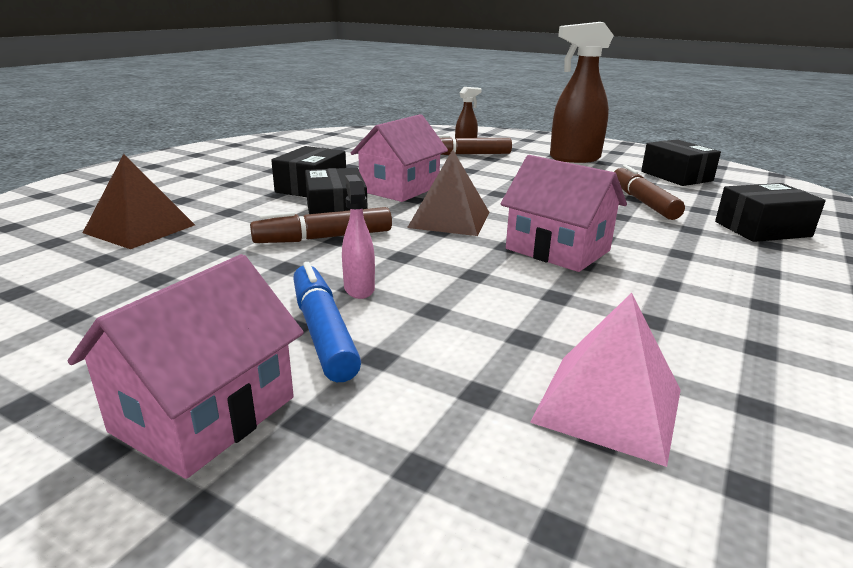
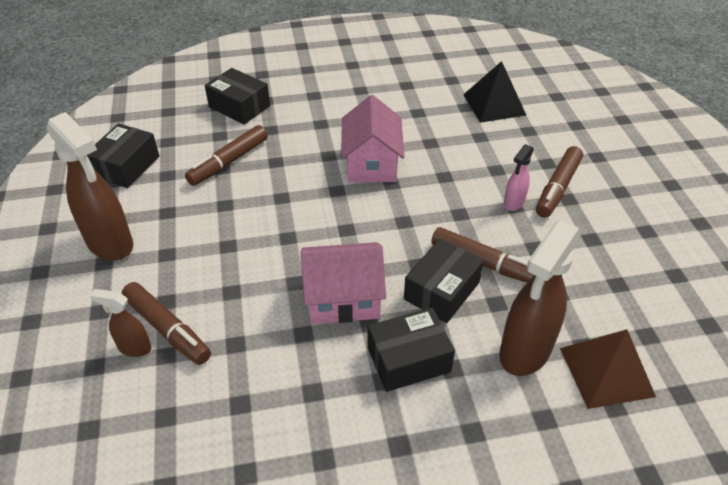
camera: 130 degrees left, 20 degrees up
(204, 414) = (631, 178): pink house -> none
(226, 214) = (524, 352): none -> brown spray bottle
(323, 331) = (557, 188): blue marker -> brown marker
(449, 219) = (378, 229): brown pyramid -> none
(608, 405) = (494, 104): pink pyramid -> black pyramid

